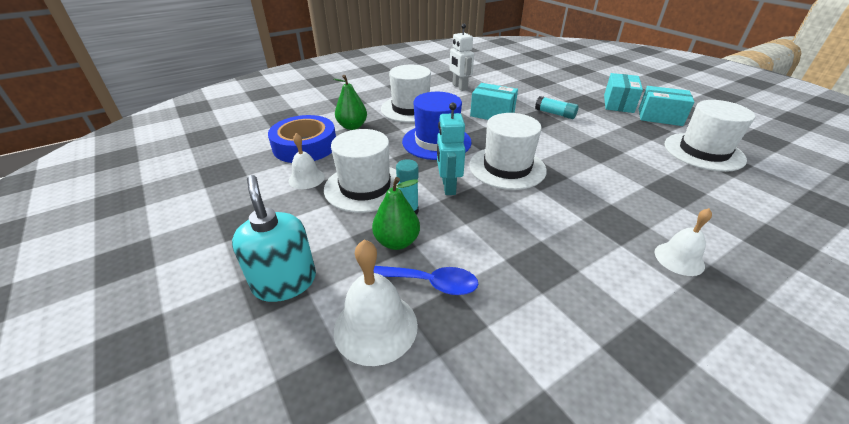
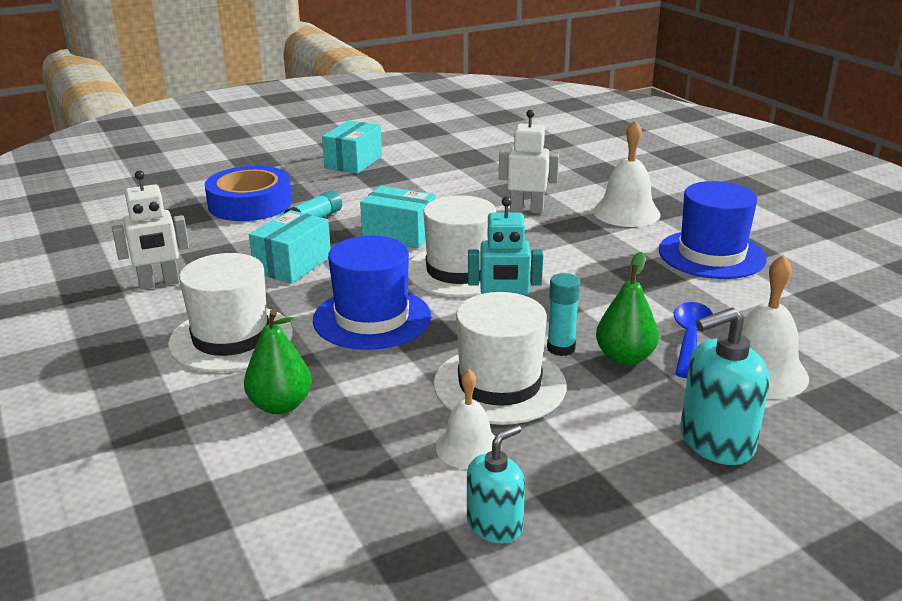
camera: 85 degrees left, 10 degrees down
(242, 188) = (495, 525): none -> turquoise soap dispenser
(305, 146) = (346, 461): blue tape -> blue tape (250, 203)
(612, 321) = (711, 254): none -> blue hat
(618, 104) = (303, 176): turquoise box -> turquoise box (399, 234)
(635, 195) = (526, 210): none -> white robot
(679, 258) = (626, 212): white bell -> white bell, size x1.56
(703, 152) = (444, 161): white hat -> none

